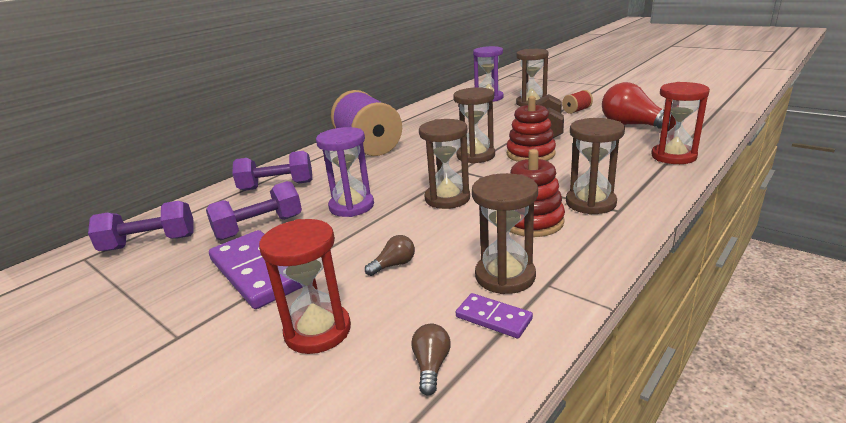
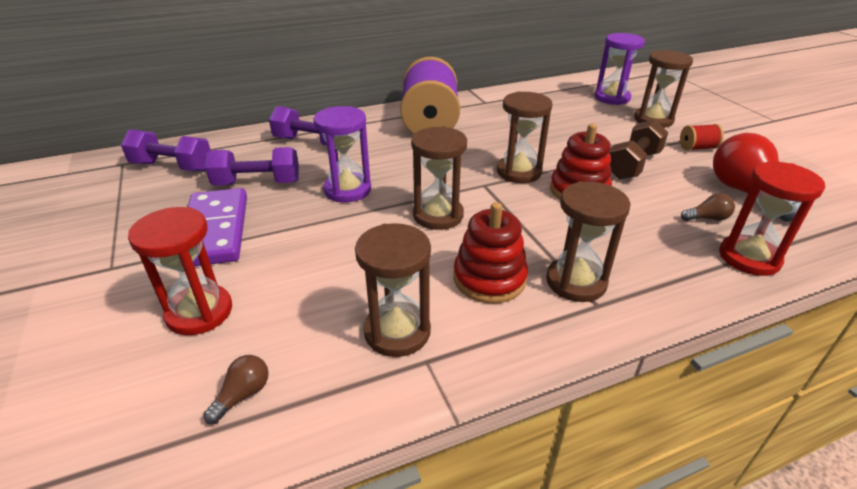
camera: 25 degrees right, 10 degrees up
(394, 265) = (318, 272): brown light bulb -> brown light bulb (707, 218)
(493, 318) = (340, 373): purple domino -> none

